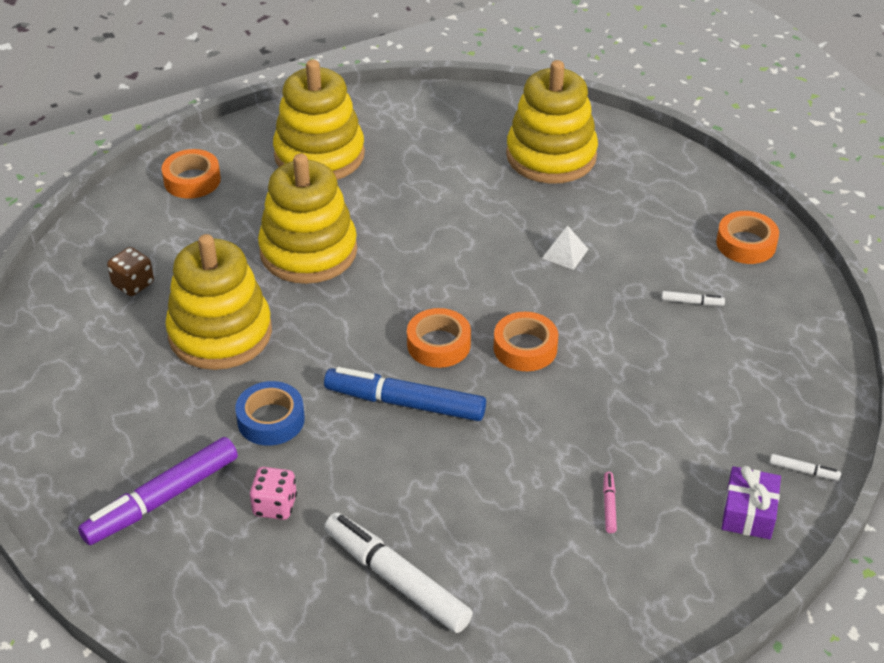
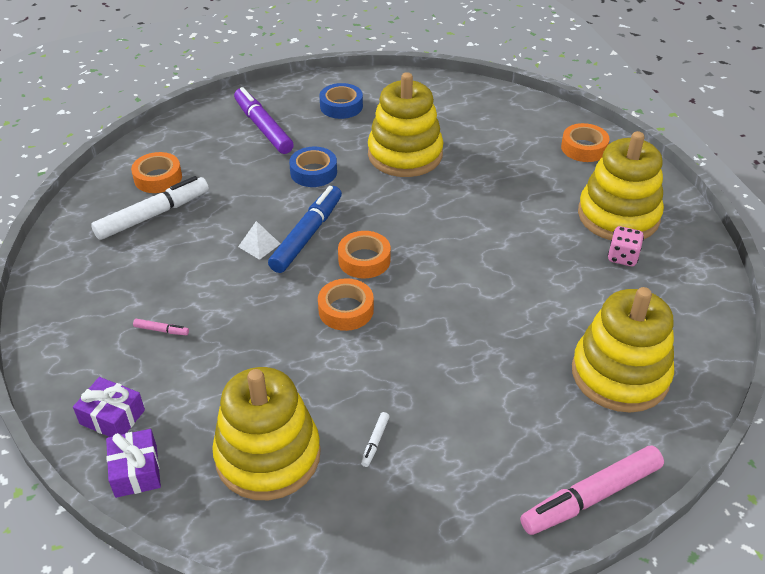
camera: 100 degrees right, 0 degrees up
(100, 416) = (341, 106): none -> blue tape
(133, 284) = (464, 120): brown dice -> none
(275, 506) = (238, 170): pink dice -> pink dice (622, 257)
(308, 251) = (489, 201): yellow stacking toy -> yellow stacking toy (268, 456)
(565, 253) = (463, 357): white pyramid -> white pyramid (259, 245)
(691, 171) = (591, 497): none -> pink marker
(746, 244) = (457, 516): orange tape -> orange tape (158, 178)
(803, 471) = (136, 471): white marker -> purple gift

